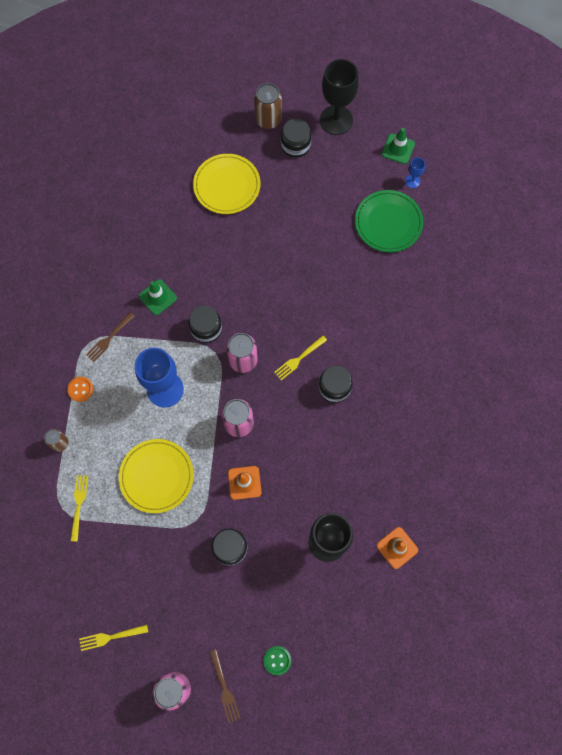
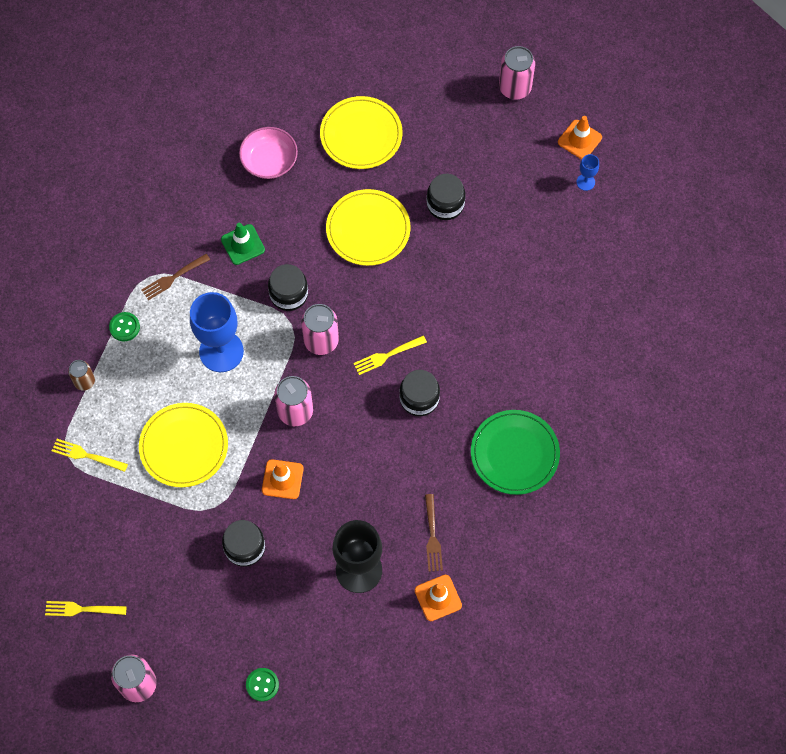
camera: 15 degrees right, 5 degrees down
(79, 505) = (87, 455): yellow fork -> yellow fork turned 90 degrees counterclockwise
(80, 389) = (124, 327): orange button -> green button
(160, 224) = (269, 161): none -> pink bowl
(224, 688) = (194, 699): brown fork -> brown fork (432, 536)
(254, 260) = (368, 229): none -> yellow plate
(268, 120) = (433, 69): brown can -> none
(295, 145) = (457, 107): black jar -> black jar (445, 204)
(336, 120) = (515, 88): black goblet -> pink can
(388, 223) = (541, 224): green plate -> green plate (514, 453)
(398, 149) = (579, 140): green traffic cone -> orange traffic cone

